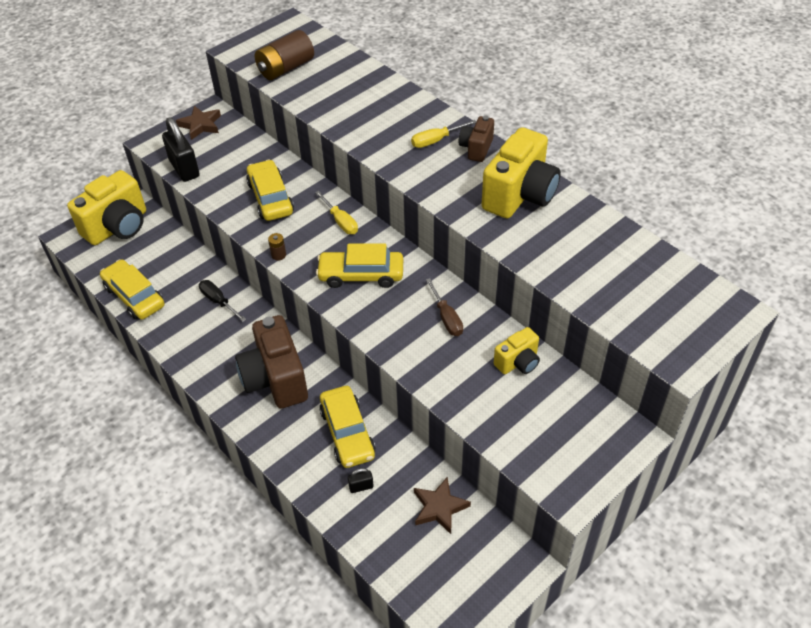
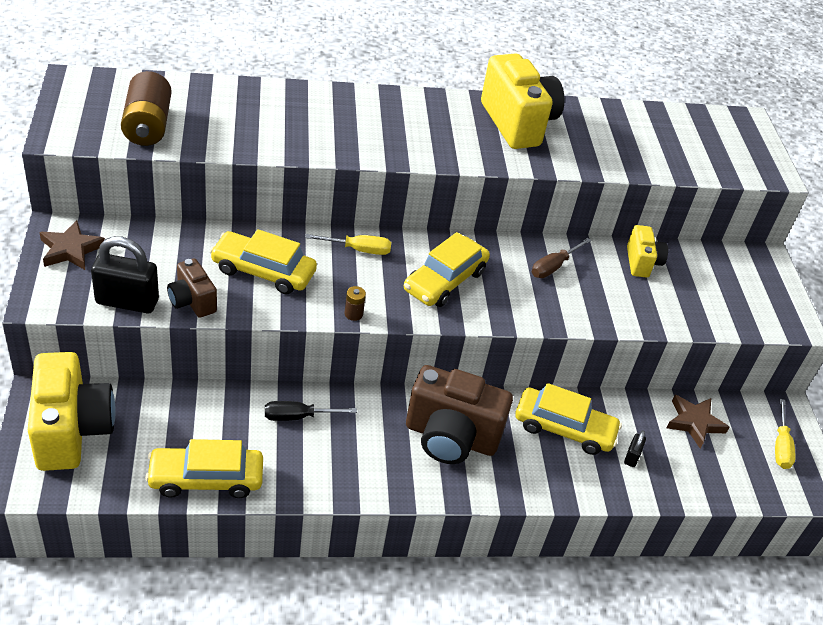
camera: 60 degrees left, 5 degrees down
(436, 140) = (391, 116): yellow screwdriver -> yellow screwdriver (781, 446)
(446, 318) = (553, 267): brown screwdriver -> brown screwdriver turned 120 degrees clockwise
(476, 148) = (431, 105): brown camera -> brown camera (192, 301)

